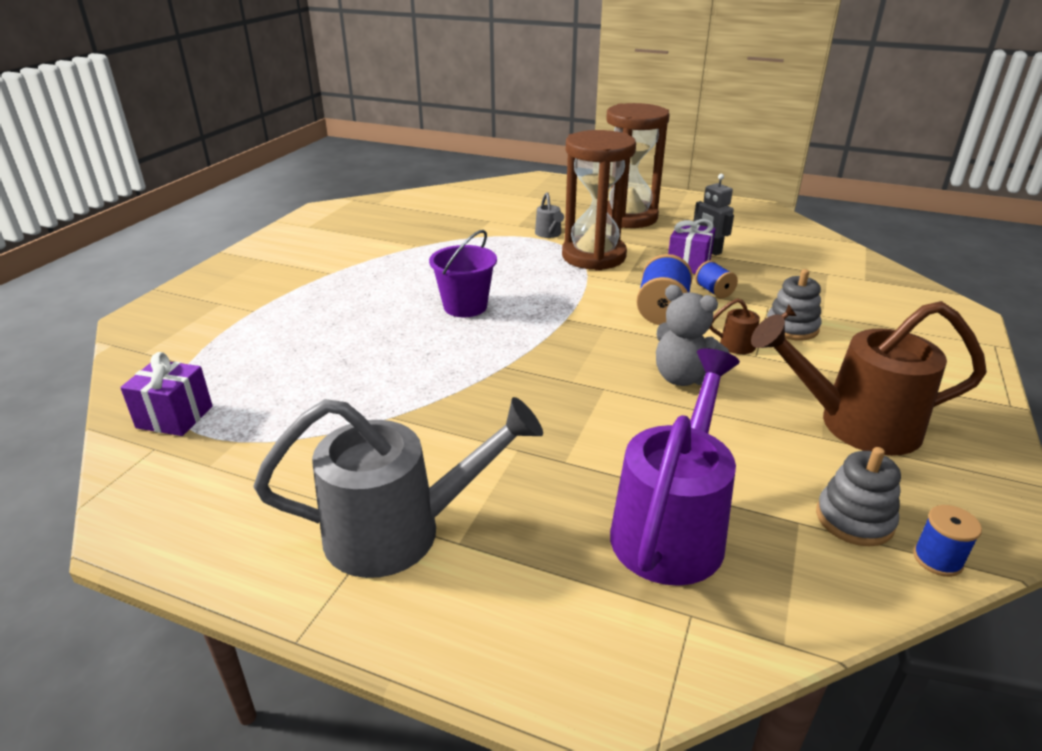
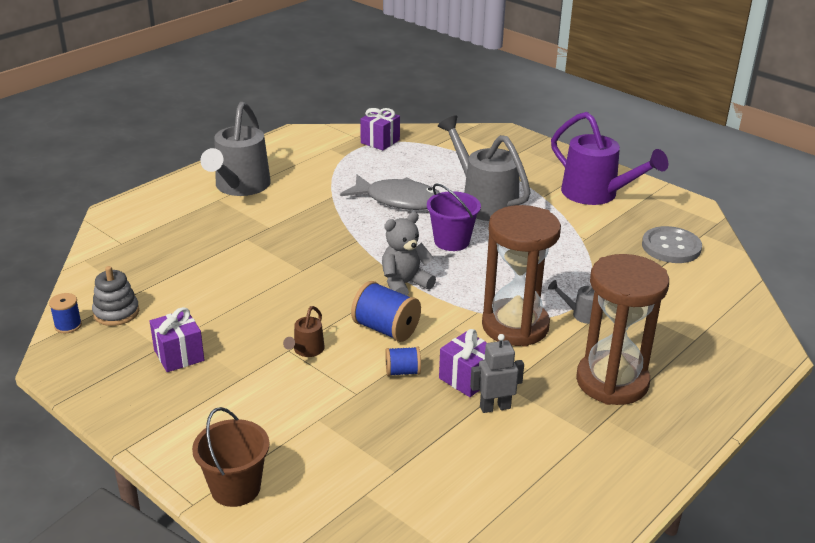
camera: 110 degrees right, 0 degrees up
(360, 302) = (484, 202): none -> grey watering can
(380, 358) = (399, 200): none -> grey fish
(409, 212) = (671, 247): none -> grey button
(672, 526) = (171, 255): purple watering can -> purple watering can (596, 194)
(683, 377) = (288, 305): grey teddy bear -> grey teddy bear (404, 284)
(791, 327) = (312, 389): grey stacking toy -> none
(855, 424) = (179, 355): brown watering can -> purple gift
(948, 330) = (235, 488): none -> brown bucket

